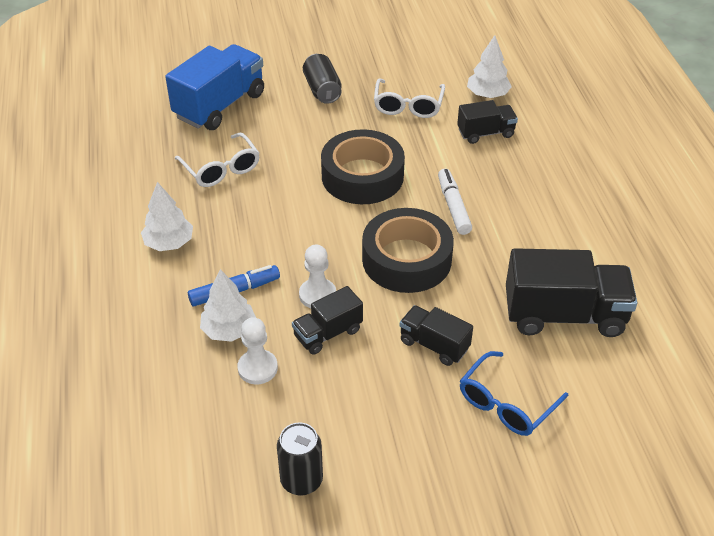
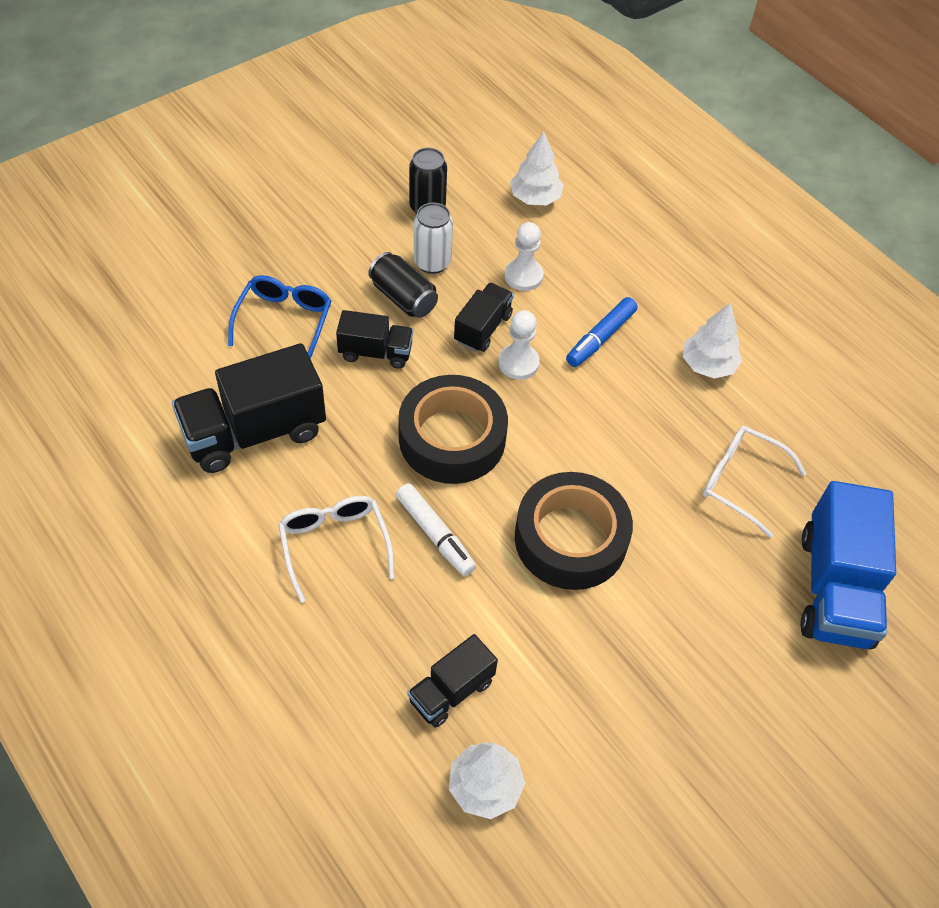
camera: 150 degrees right, 10 degrees up
(229, 330) = (575, 299): white tree -> white tree (535, 198)
(322, 90) = (729, 684): black can -> black can (403, 298)
(334, 413) = (432, 262): none -> white can
(408, 106) = (588, 703): white glasses -> white glasses (334, 544)

